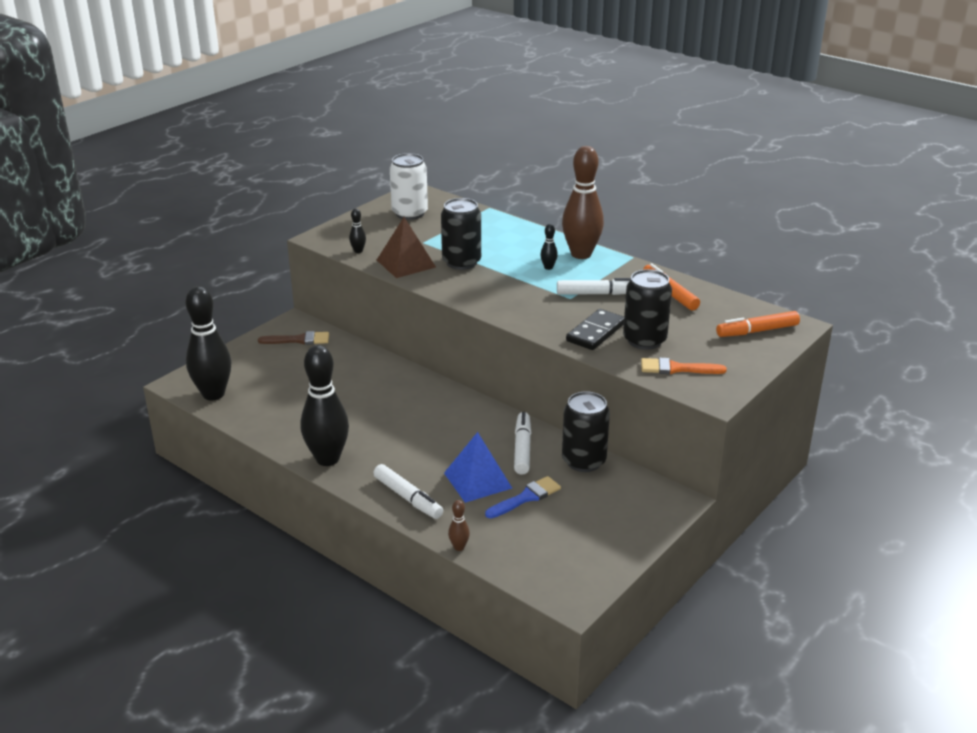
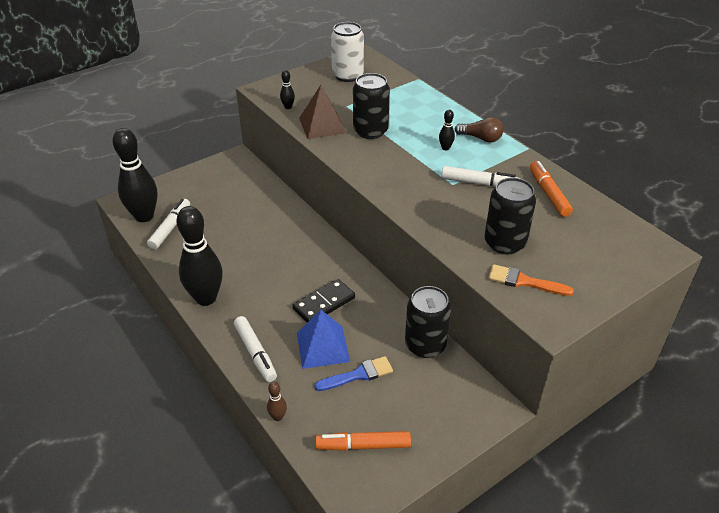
camera: 15 degrees right, 10 degrees up
(299, 340) = (233, 175): brown brush -> none
(522, 448) = (375, 320): white marker -> white marker (170, 228)
(581, 254) = (481, 138): brown bowling pin -> brown light bulb
(596, 332) = (461, 226): black domino -> black domino (324, 303)
(757, 331) = (620, 251): orange marker -> orange marker (363, 445)

